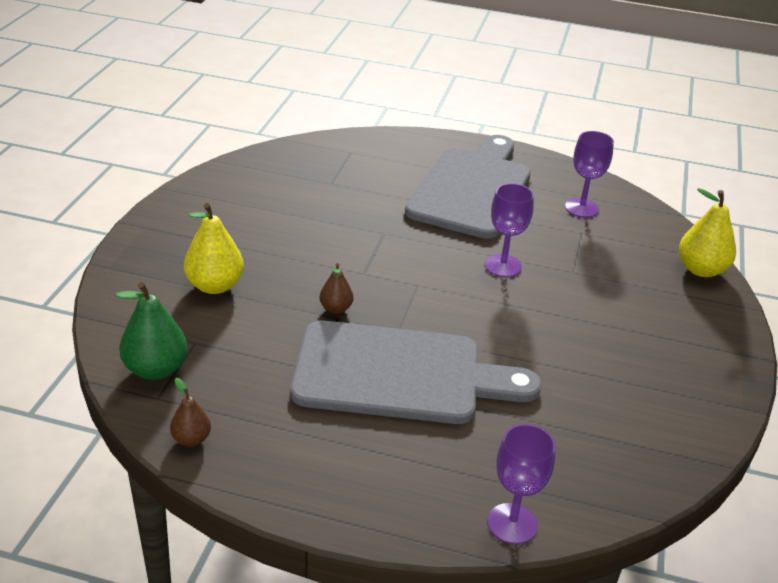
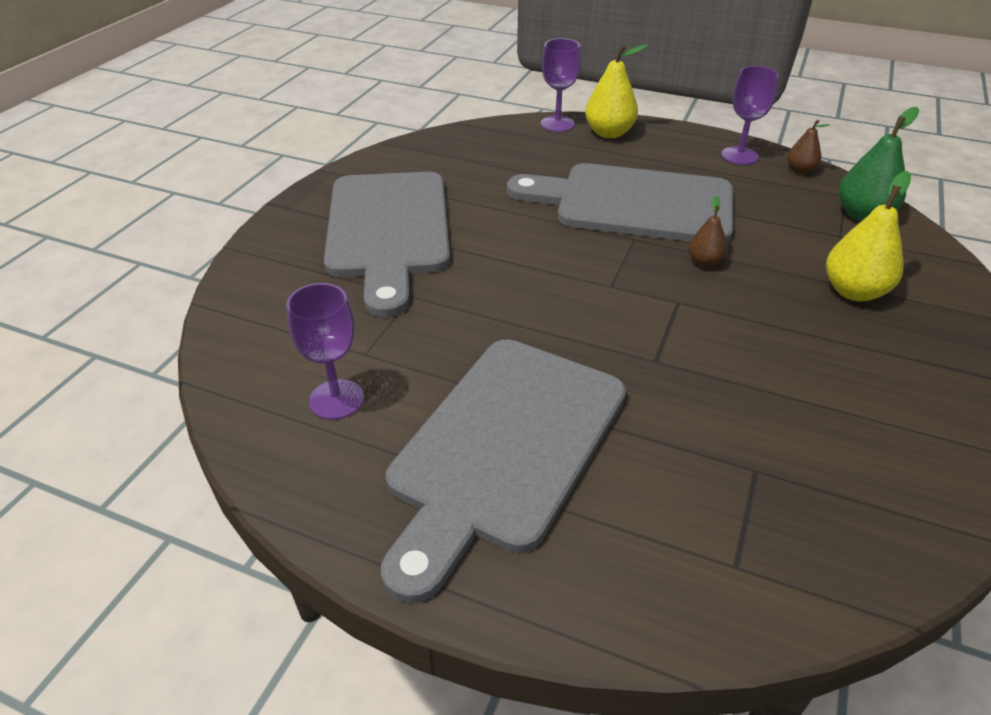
camera: 170 degrees left, 5 degrees up
(503, 266) = (499, 306): purple goblet -> purple goblet (739, 156)
(631, 331) = (388, 230): none -> grey cutting board
(701, 270) = (245, 293): yellow pear -> yellow pear (609, 133)

